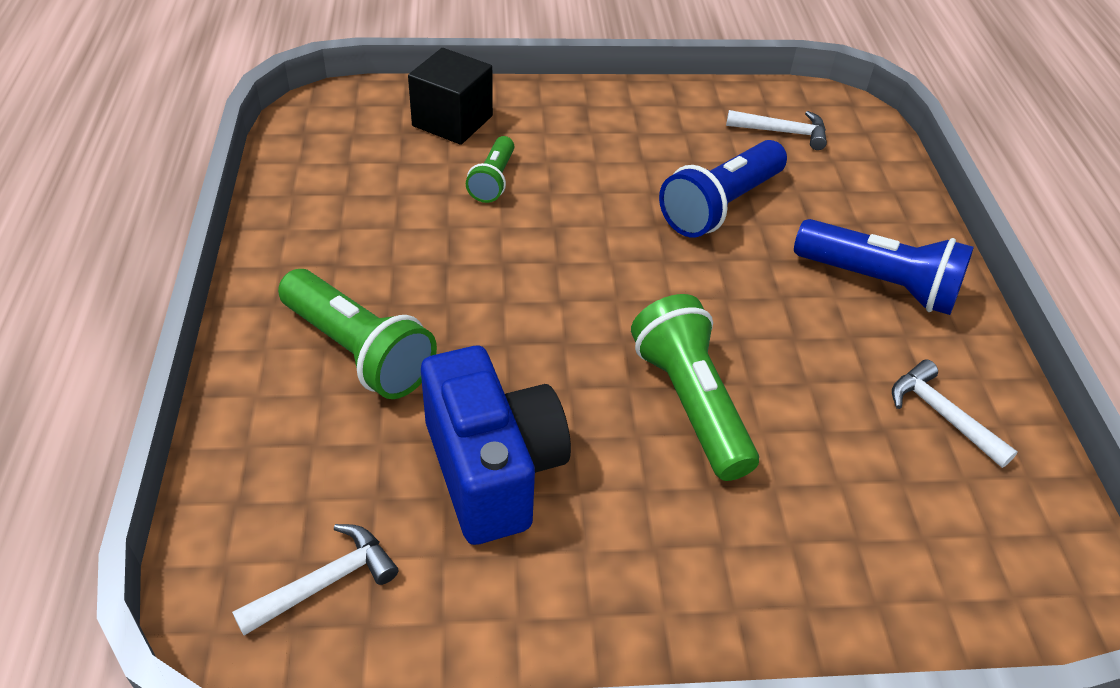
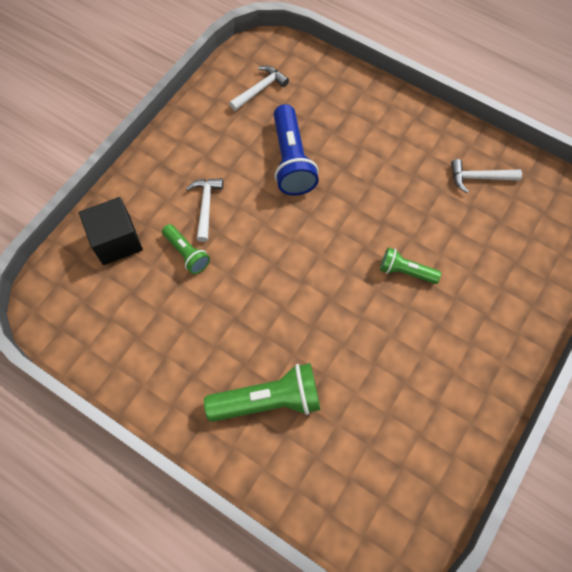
camera: 50 degrees left, 20 degrees up
(325, 582) = (402, 495): white hammer -> white hammer (206, 206)
(493, 470) = (387, 383): blue camera -> none
(690, 403) = (405, 271): green flashlight -> green flashlight, size x0.57
(879, 283) = (392, 137): blue flashlight -> none

